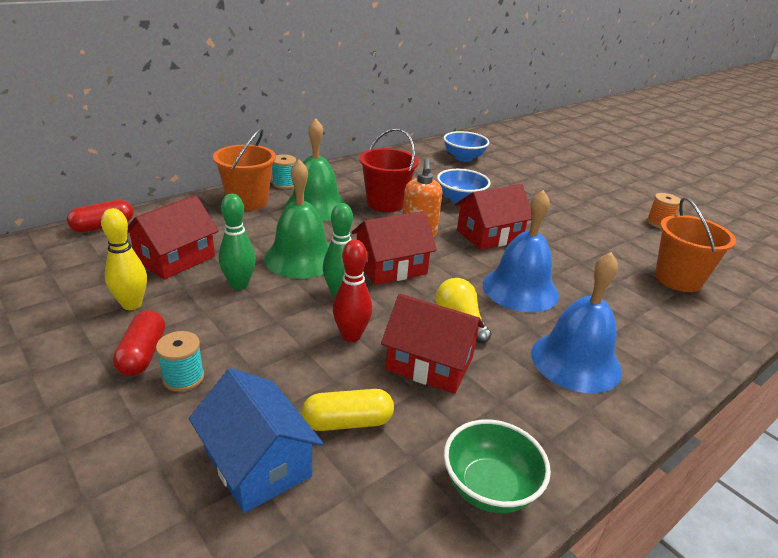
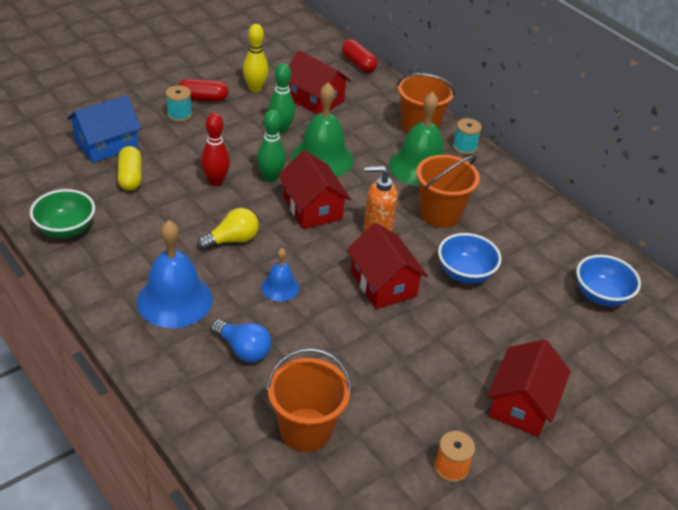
camera: 90 degrees right, 10 degrees up
(386, 203) = (440, 214): red bucket -> orange bucket
(430, 363) = (181, 217): red house -> red house (522, 404)
(520, 289) = (280, 287): blue bell -> blue bell, size x0.52
(615, 312) = (243, 349): none -> blue light bulb

